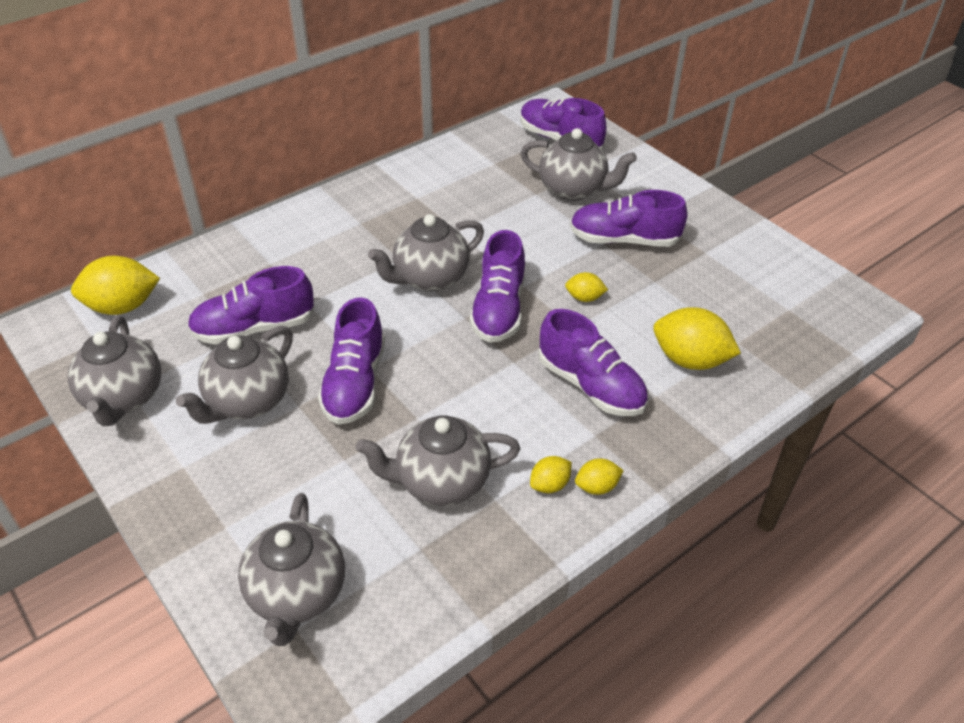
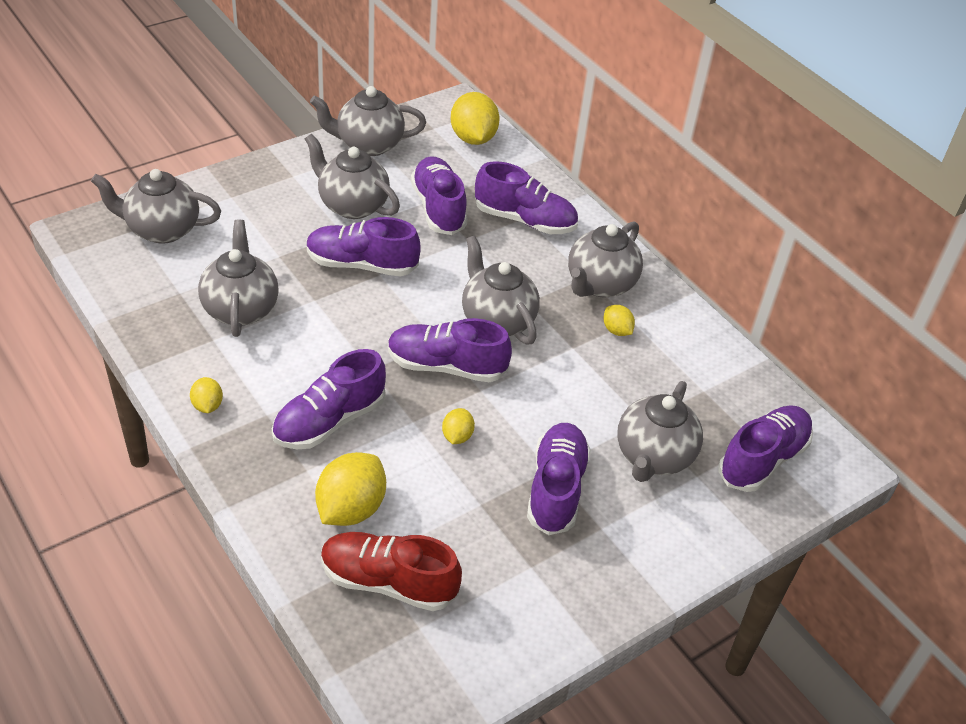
camera: 90 degrees right, 0 degrees up
(275, 263) = (525, 220): none -> purple shoe
(371, 215) = (600, 284): none -> grey teapot
(549, 485) = (218, 375): yellow lemon -> yellow lemon (616, 330)
(755, 330) = (388, 582): none -> red shoe

